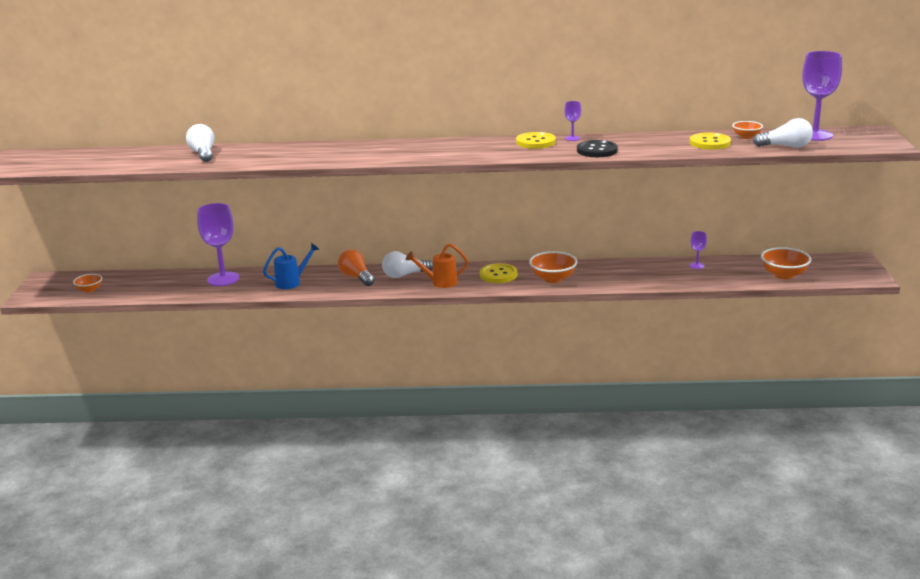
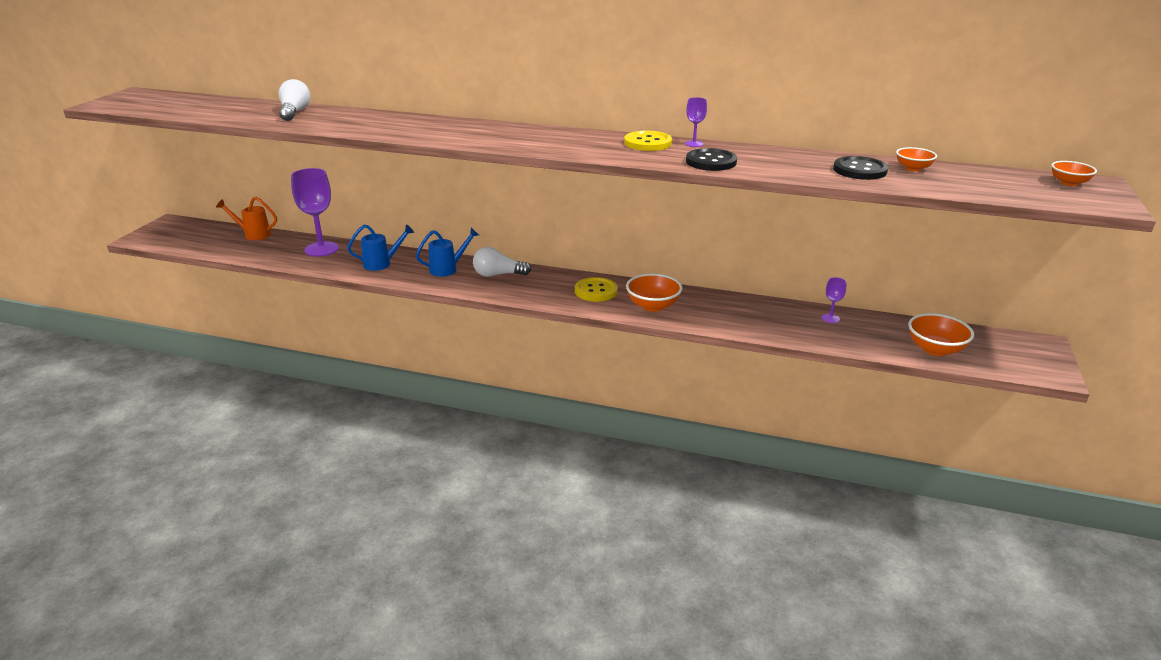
camera: 15 degrees right, 5 degrees up
(89, 290) = (195, 240): orange bowl -> orange bowl (1069, 183)
(356, 277) = (448, 269): orange light bulb -> blue watering can
(439, 282) = (527, 290): orange watering can -> orange watering can (253, 234)
(710, 143) = (859, 170): yellow button -> black button
(786, 146) = (959, 187): white light bulb -> none
(815, 135) = (1008, 178): purple goblet -> none

